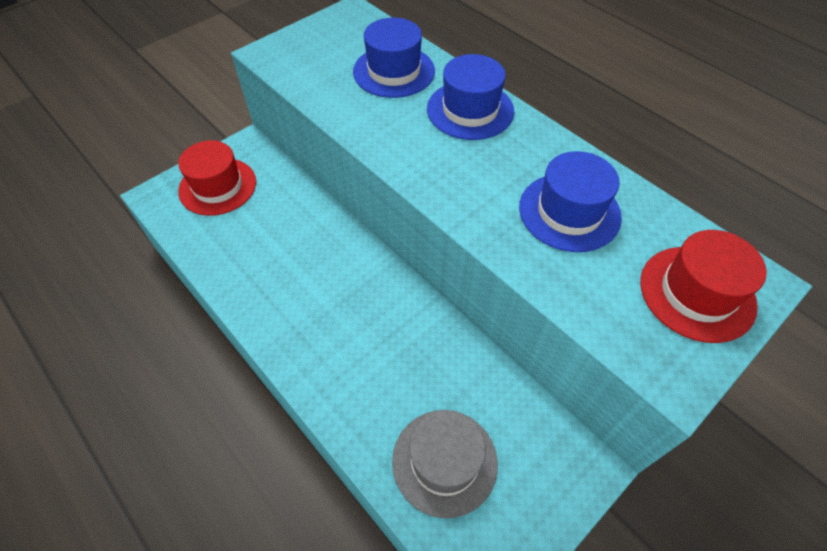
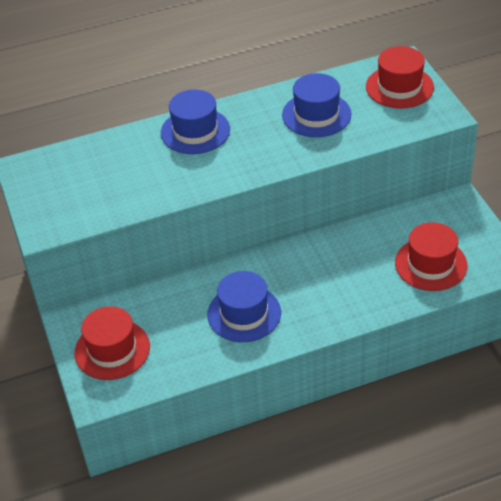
camera: 65 degrees left, 10 degrees down
(394, 71) = (123, 160): blue hat -> blue hat (244, 313)
(444, 461) = (430, 264): grey hat -> red hat

